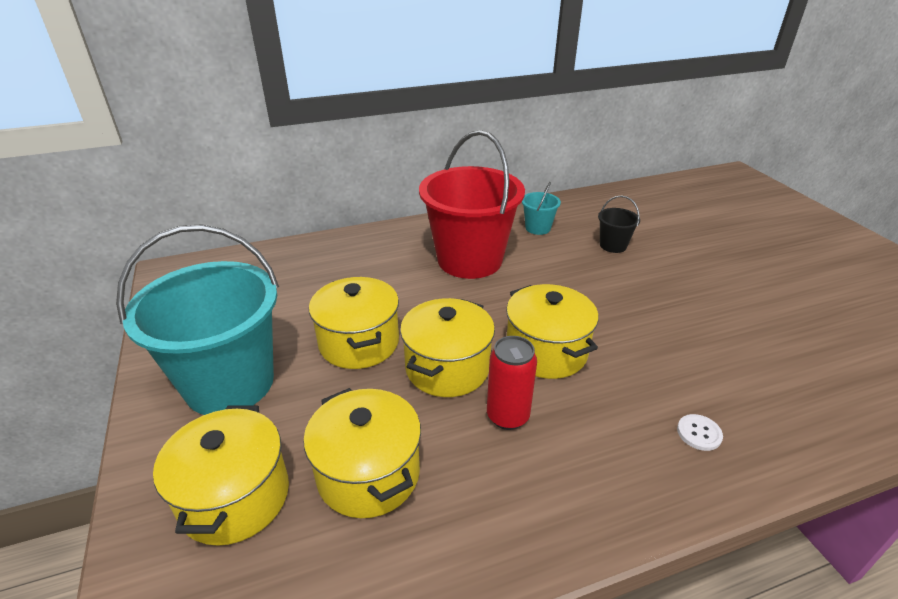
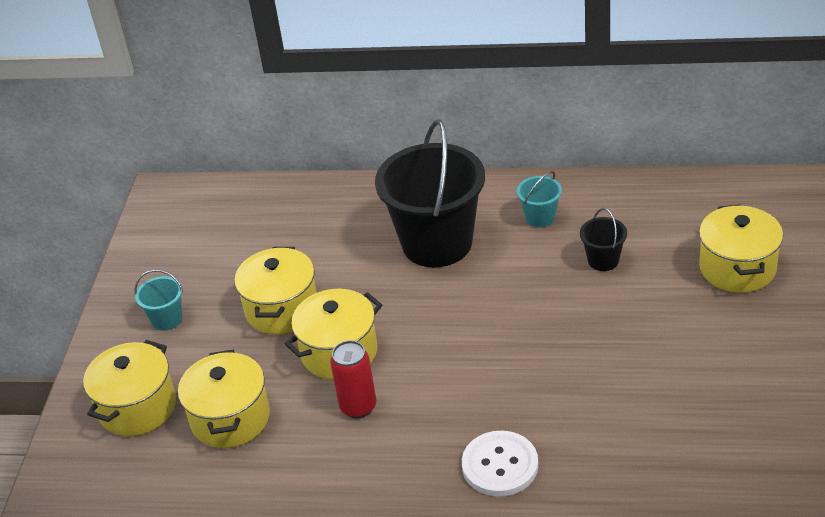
camera: 30 degrees right, 5 degrees up
(230, 383) = (167, 319): turquoise bucket -> turquoise bucket, size x0.42
(469, 260) = (437, 243): red bucket -> black bucket
(546, 351) = (434, 360): yellow pot -> yellow pot (737, 268)
(699, 433) = (500, 465): white button -> white button, size x2.03

